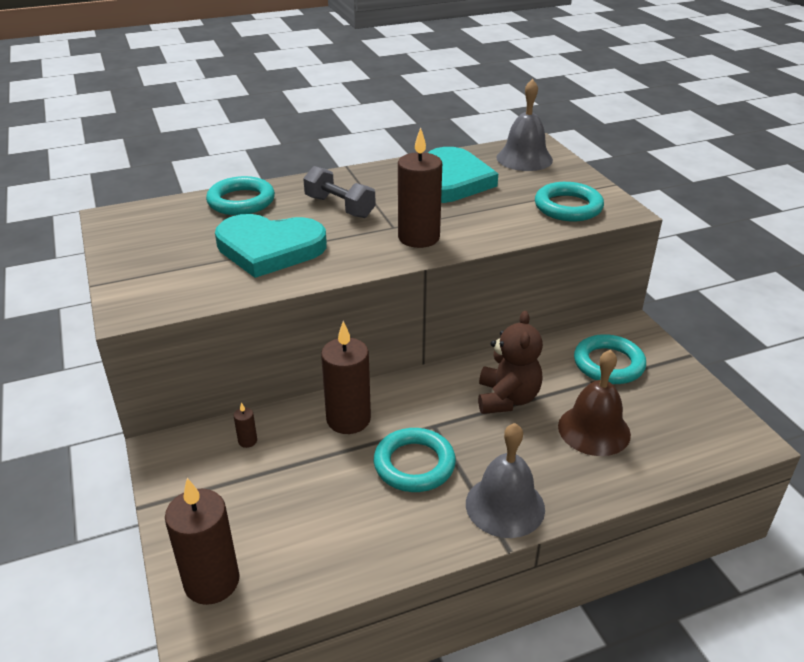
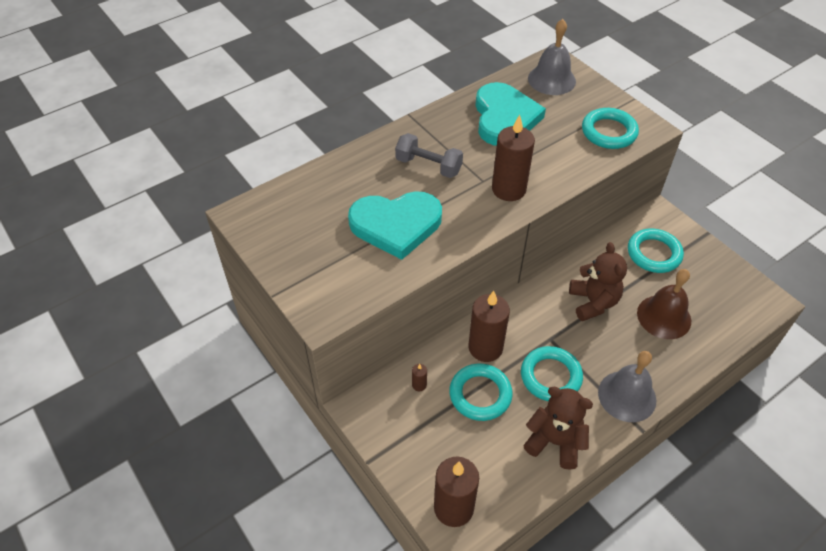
camera: 15 degrees left, 15 degrees up
(241, 201) = (342, 174): turquoise ring -> turquoise ring (480, 394)
(383, 536) = (555, 442): none -> brown teddy bear

